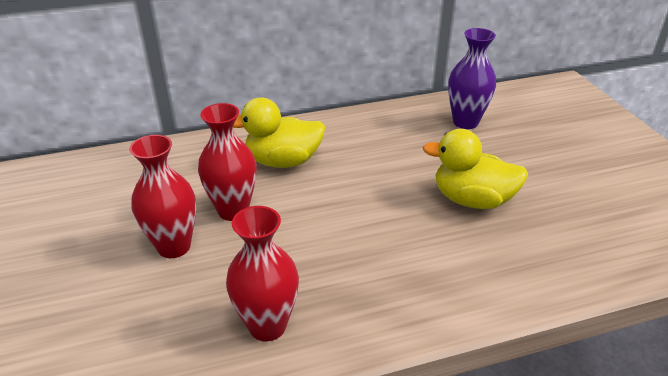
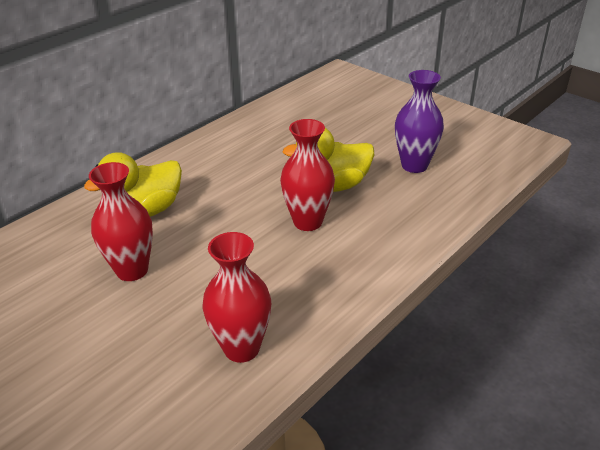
camera: 30 degrees left, 0 degrees up
(174, 246) = (99, 323): red vase -> red vase (308, 222)
(465, 122) = (282, 126): purple vase -> purple vase (414, 165)

